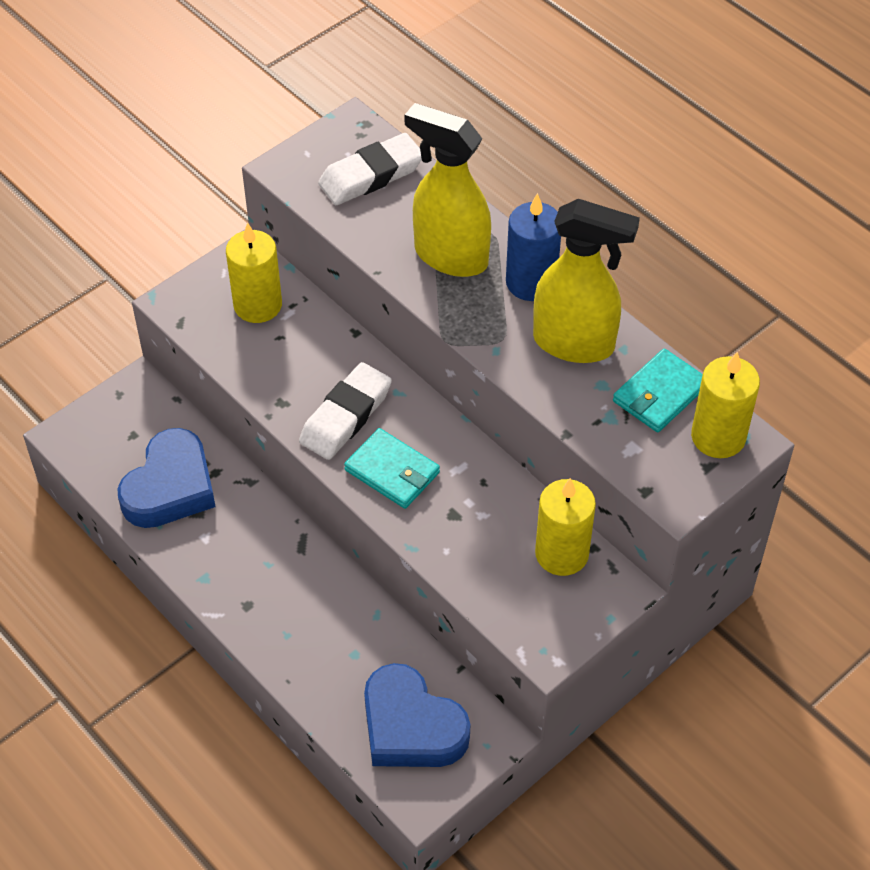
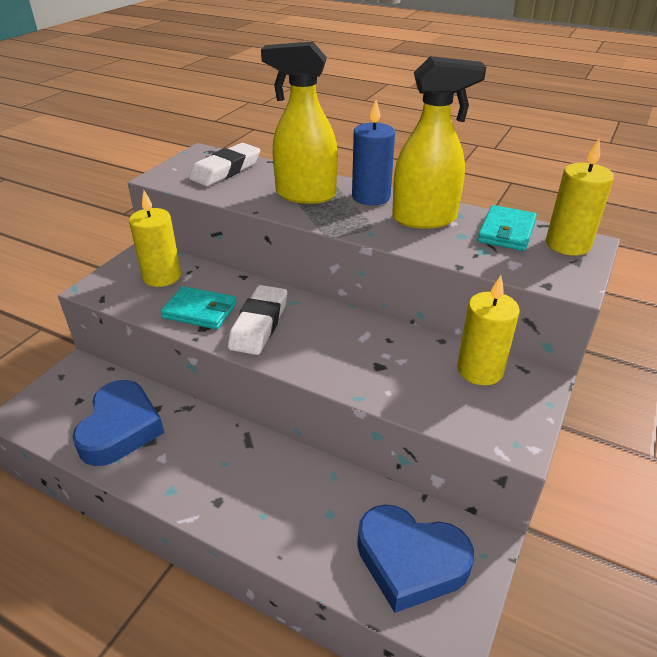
camera: 20 degrees left, 15 degrees down
(392, 471) = (314, 350): turquoise wallet -> turquoise wallet (200, 311)

